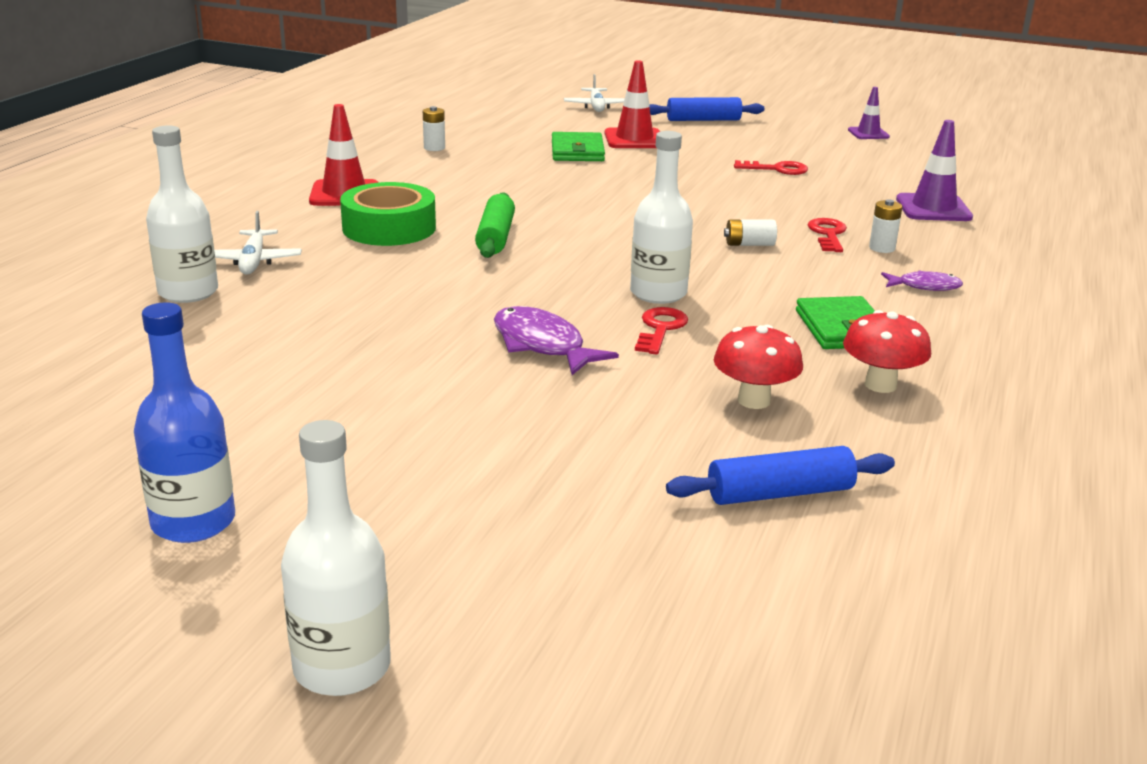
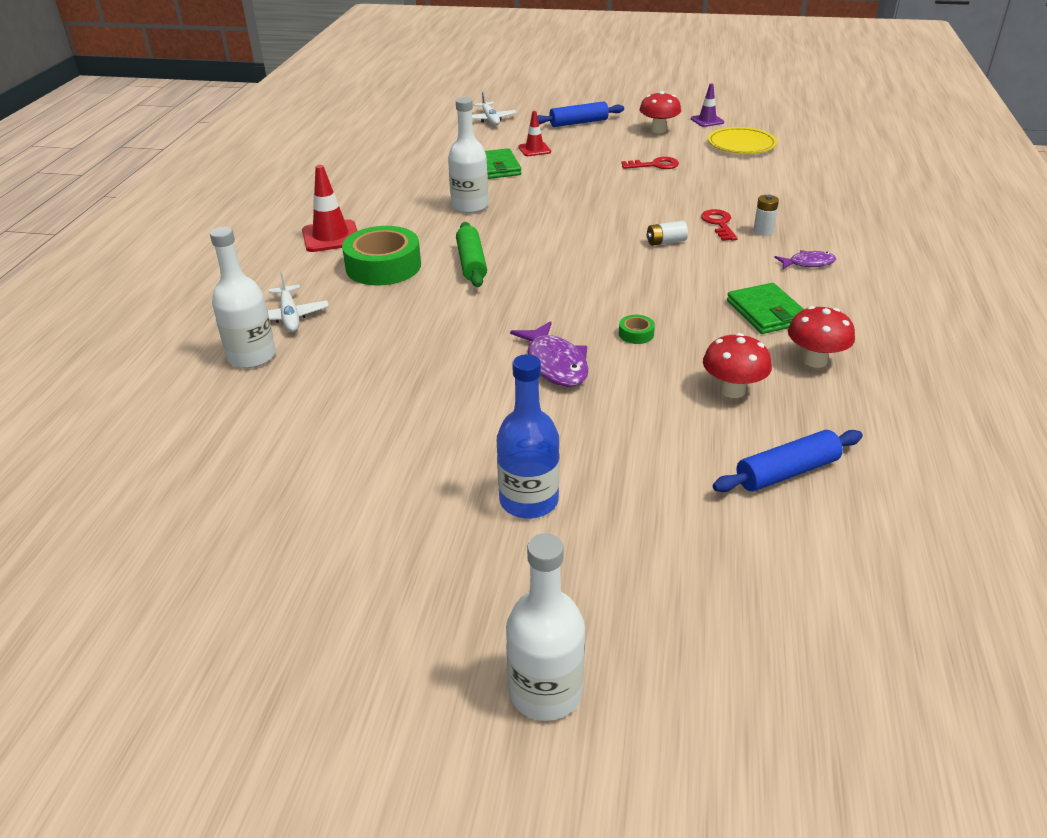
camera: 10 degrees left, 10 degrees up
(193, 522) = (368, 581): blue bottle -> blue bottle (529, 500)
(434, 148) = (381, 179): white battery -> none
(542, 345) = (555, 364): purple fish -> purple fish turned 150 degrees counterclockwise
(634, 139) = (534, 149): red traffic cone -> red traffic cone, size x0.62
(658, 293) = (619, 300): white bottle -> white bottle (470, 206)
(660, 329) = (636, 334): red key -> green tape
(800, 136) = (658, 130): none -> red mushroom
(900, 161) = (741, 145): none -> yellow plate
(933, 208) = (784, 188): purple traffic cone -> none

